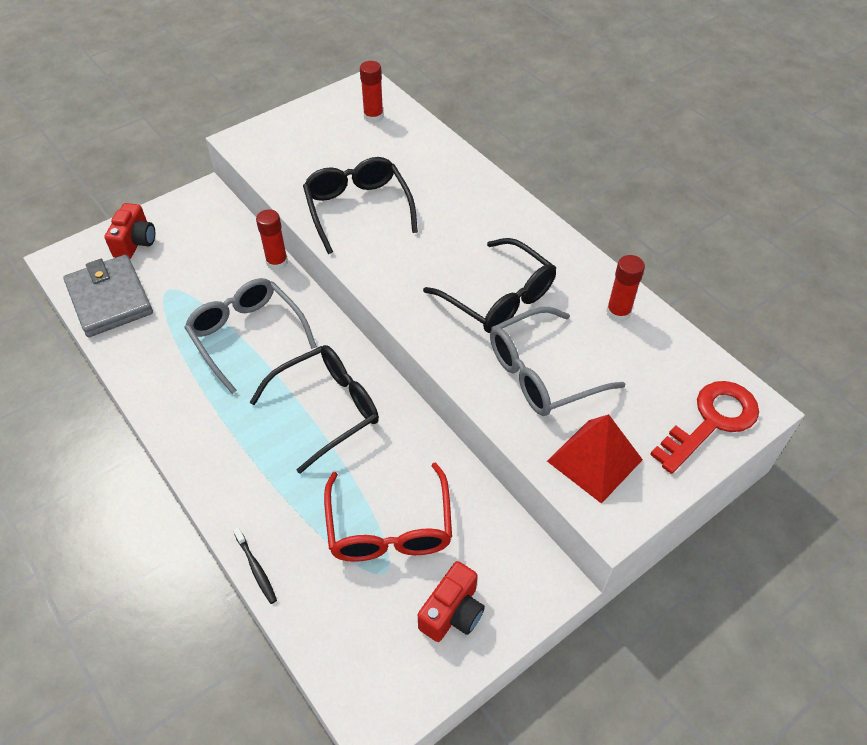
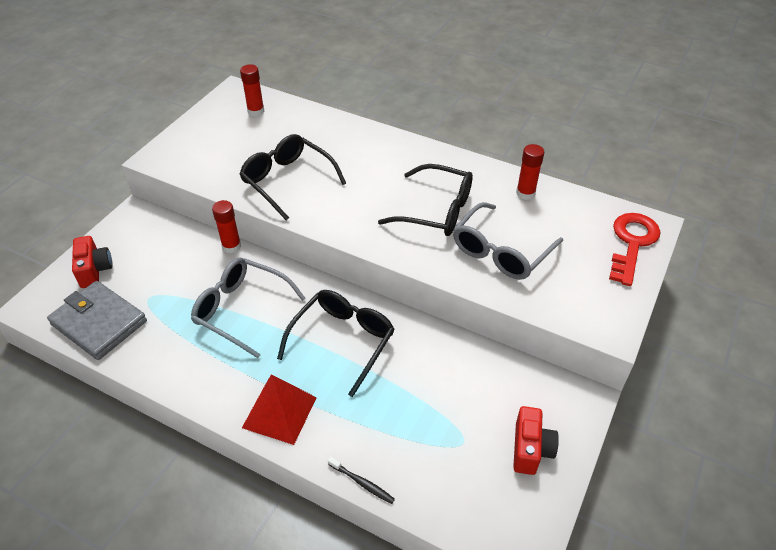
camera: 25 degrees left, 5 degrees down
(389, 527) = (446, 408): red glasses -> none
(594, 460) = (575, 297): red pyramid -> red pyramid (279, 412)

